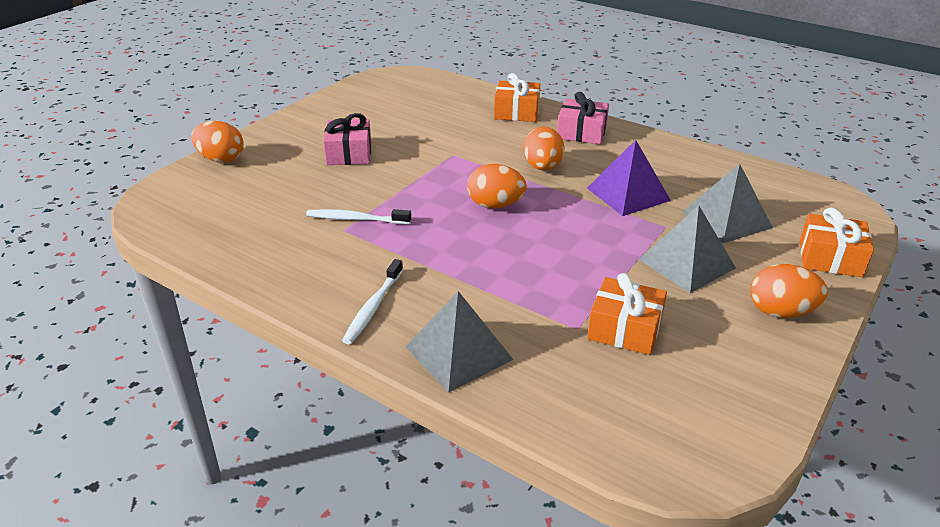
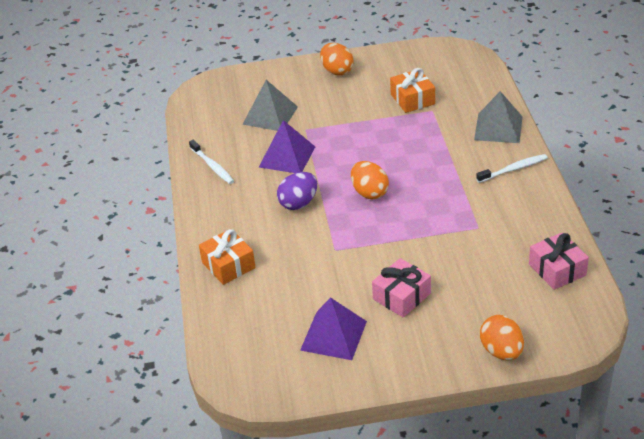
camera: 130 degrees left, 5 degrees up
(356, 219) = (462, 231): white toothbrush -> white toothbrush (212, 166)
(370, 115) = (333, 335): none -> purple pyramid
(542, 167) = (298, 203): orange egg -> purple egg
(582, 132) = (224, 216): pink gift -> pink gift (557, 269)
(686, 263) = (333, 108): grey pyramid -> none
(830, 258) = (268, 75): orange gift -> none

